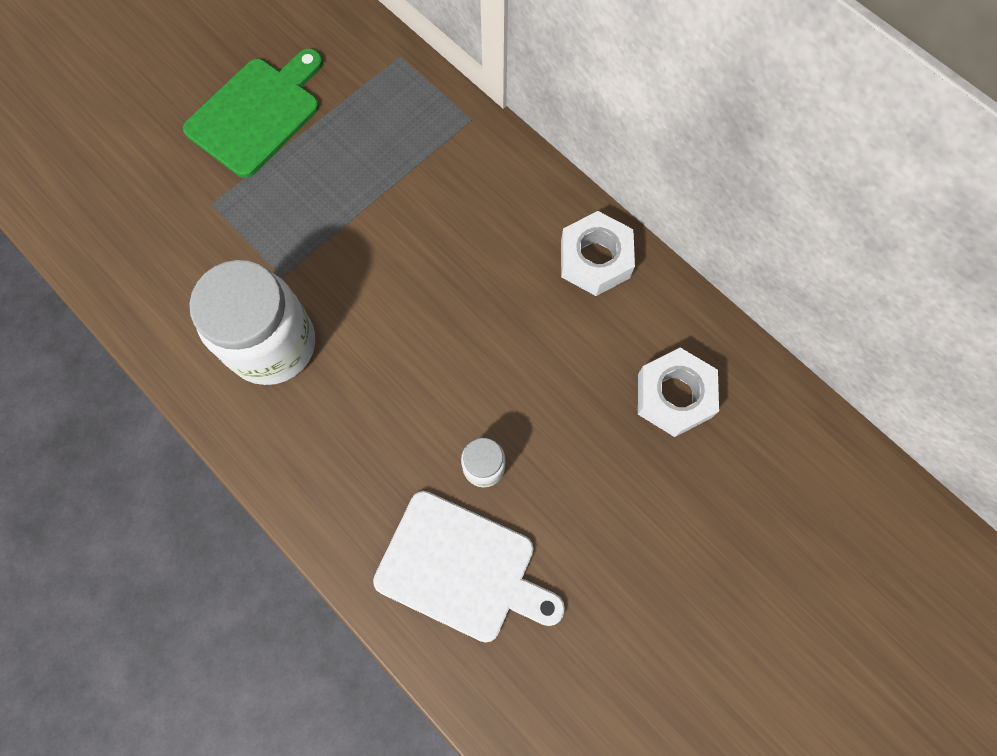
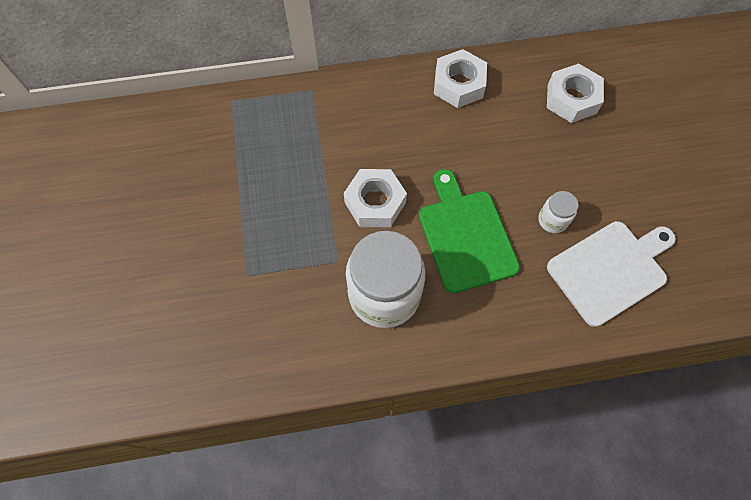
camera: 55 degrees left, 5 degrees down
(257, 113) = (199, 207): green cutting board -> green cutting board (465, 236)
(375, 268) = (375, 202): none -> white nut

